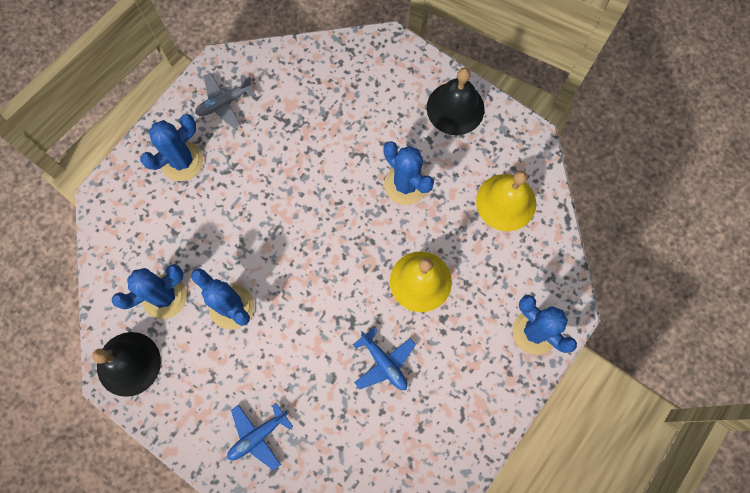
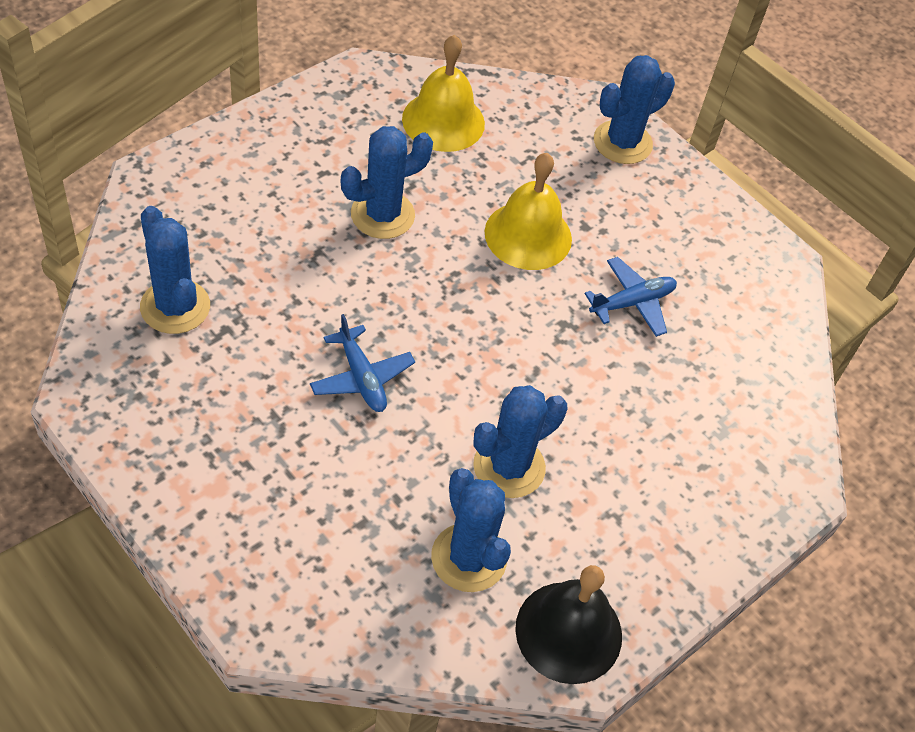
camera: 85 degrees left, 20 degrees down
(182, 161) = (239, 487): blue cactus -> blue cactus (175, 307)
(224, 103) = (157, 404): grey plane -> none
(258, 436) = (710, 474): blue plane -> blue plane (361, 377)
(455, 108) = (287, 133): black bell -> none

